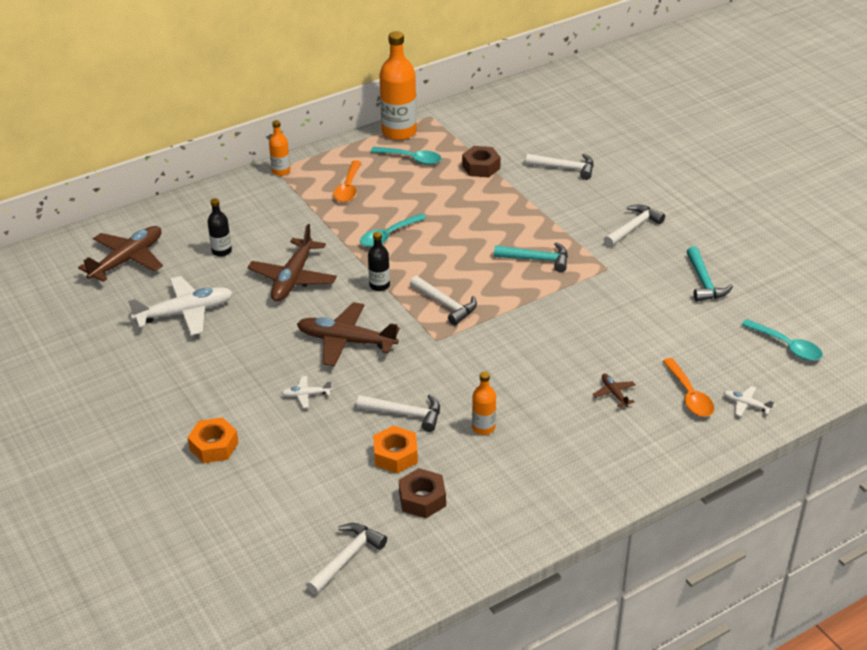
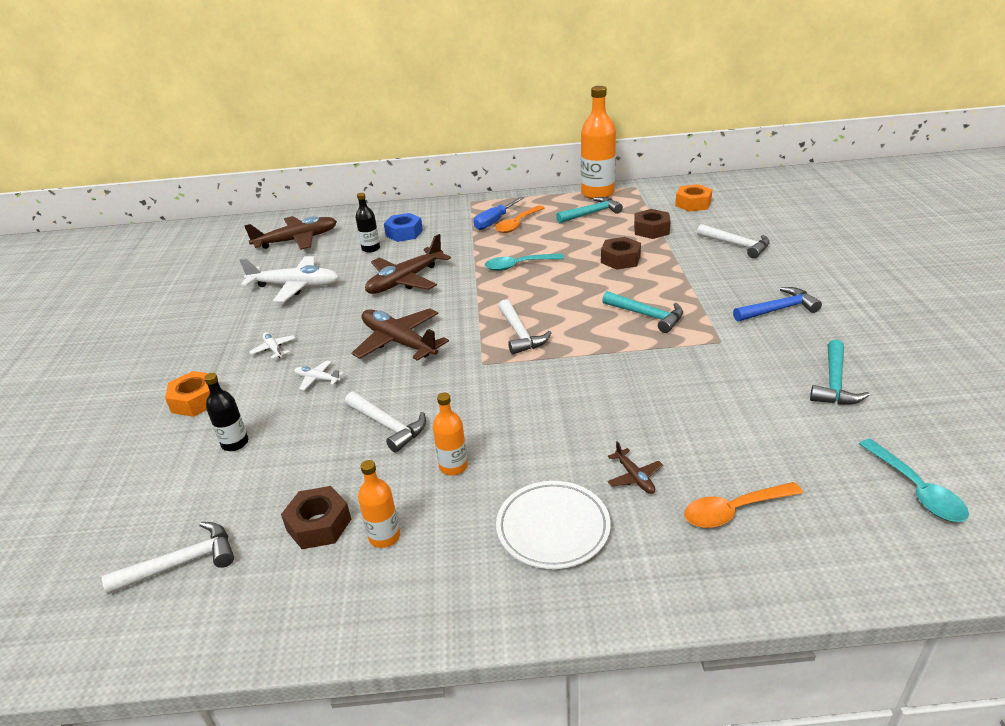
camera: 30 degrees right, 5 degrees down
(239, 224) = (404, 233): none -> blue nut
(281, 171) = (473, 203): orange bottle -> orange bottle (384, 537)
(322, 190) = (494, 222): none -> blue screwdriver
(379, 285) = (473, 303): black bottle -> black bottle (235, 443)
(395, 455) = (339, 465): orange nut -> orange nut (693, 204)
(411, 159) = (591, 213): turquoise spoon -> turquoise hammer
(476, 207) = (620, 259): none -> brown nut
(585, 445) = (553, 528): none -> white plate
(614, 393) = (634, 477): brown plane -> brown plane turned 150 degrees clockwise
(633, 227) = (778, 309): white hammer -> blue hammer
(689, 395) = (733, 511): orange spoon -> orange spoon turned 60 degrees clockwise
(746, 405) = (811, 550): white plane -> white plane (274, 349)

